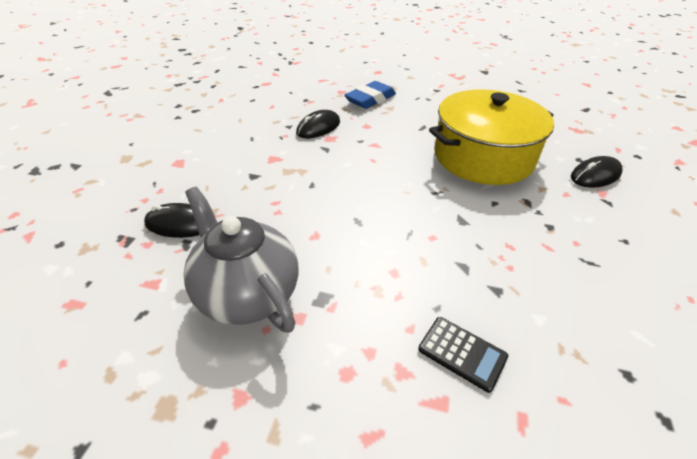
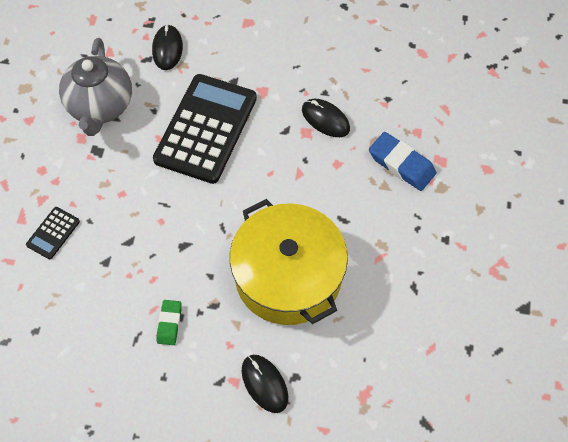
camera: 85 degrees right, 20 degrees up
(247, 294) = (100, 106): grey teapot -> grey teapot turned 135 degrees clockwise
(310, 198) = (206, 129): none -> black calculator
(560, 234) = (169, 323): none -> green eraser

